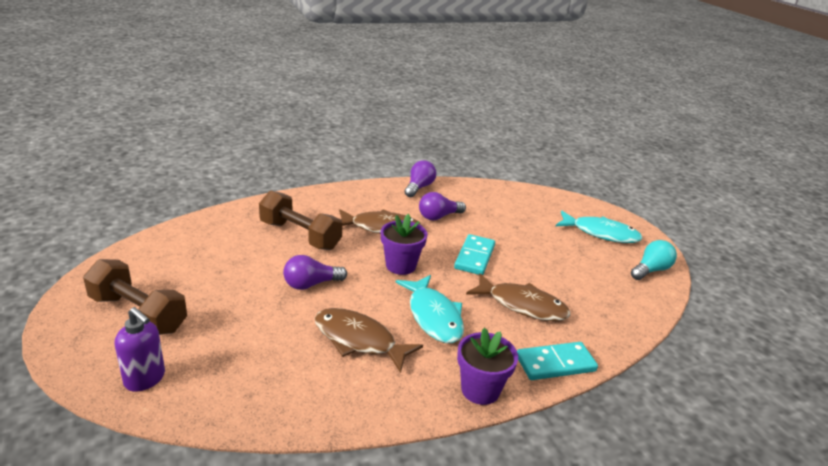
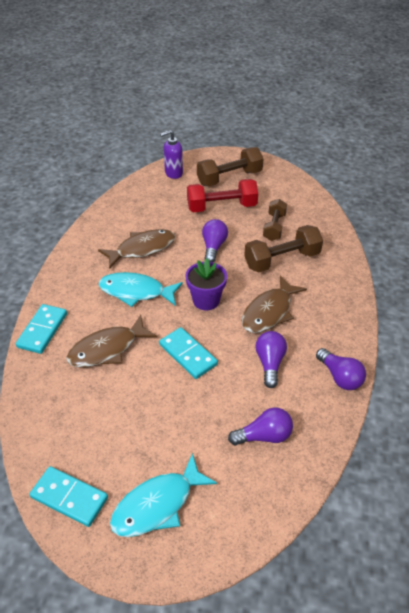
camera: 125 degrees right, 15 degrees up
(221, 300) = (221, 207): none -> red dumbbell
(243, 251) = (274, 227): none -> brown dumbbell
(480, 390) = (59, 282): purple flower pot -> none
(503, 207) = (264, 436): none -> purple light bulb
(650, 270) = (69, 497): turquoise light bulb -> turquoise domino

